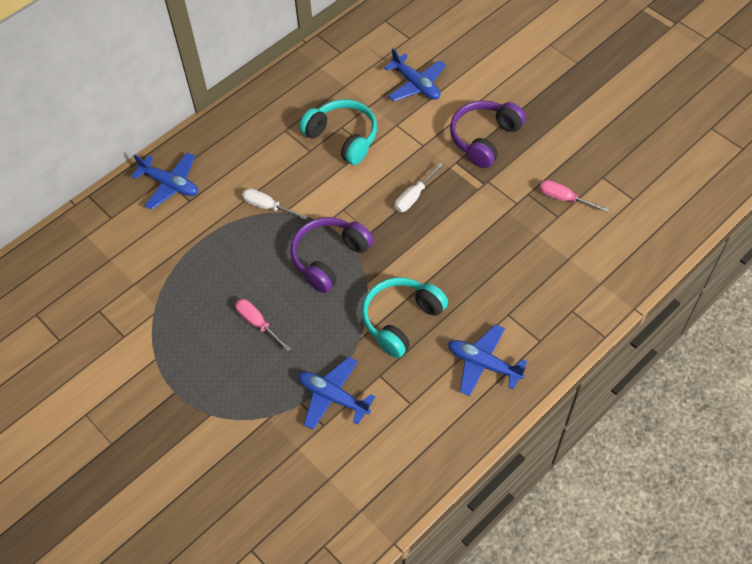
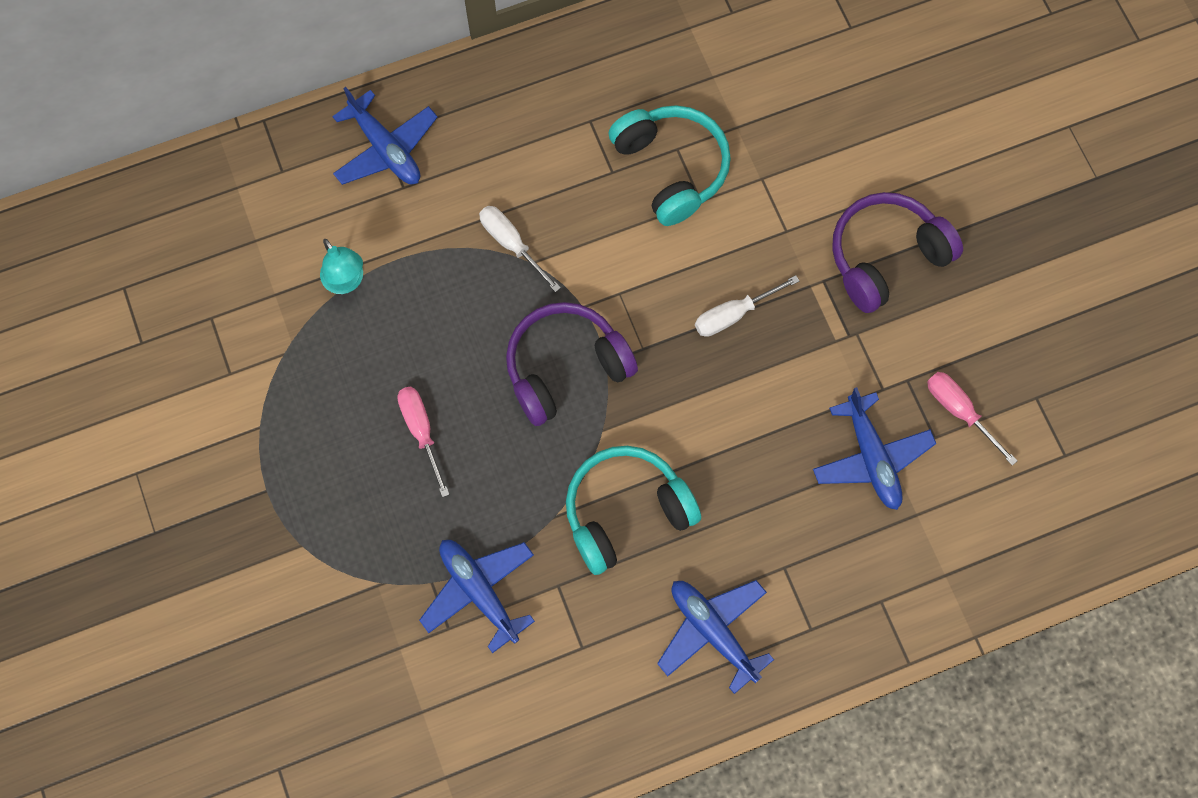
camera: 20 degrees right, 15 degrees up
(176, 261) = (347, 282): none -> turquoise lamp
(416, 85) = (823, 118): blue plane -> blue plane (871, 457)

